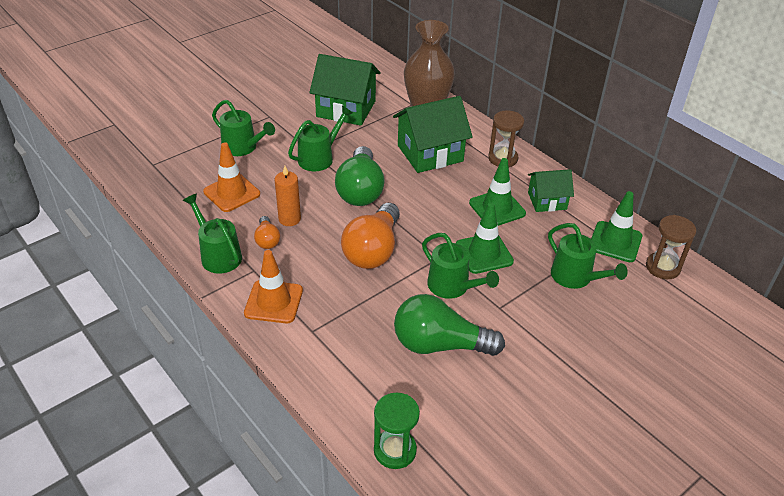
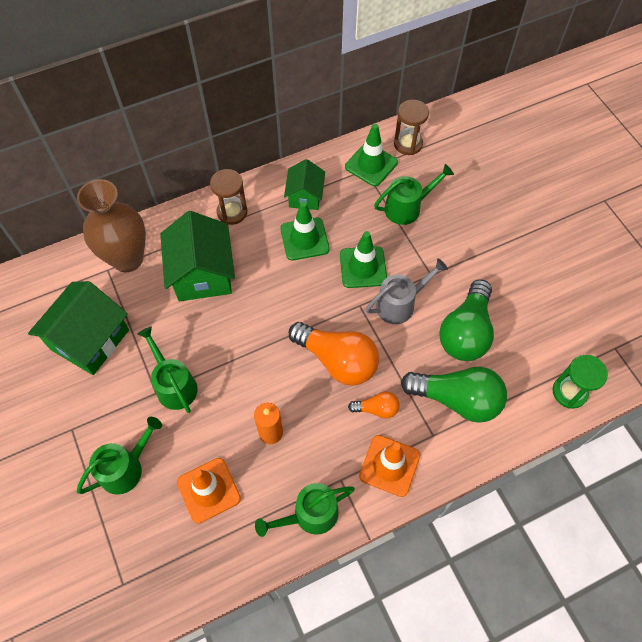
camera: 75 degrees left, 20 degrees up
(267, 240) = (298, 460): orange light bulb -> orange light bulb (376, 409)
(360, 190) = (243, 353): green light bulb -> green light bulb (456, 399)
(452, 287) = (399, 304): green watering can -> grey watering can

